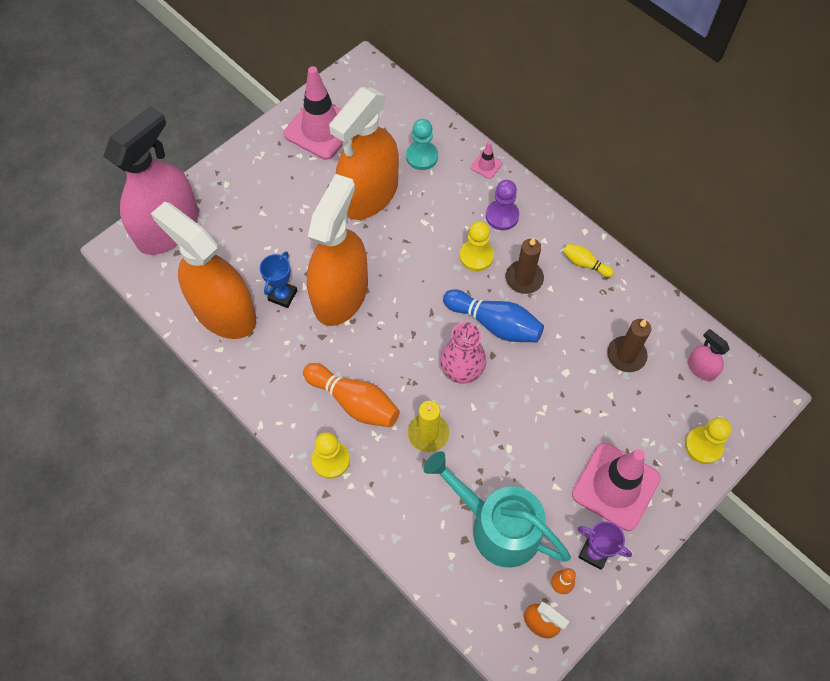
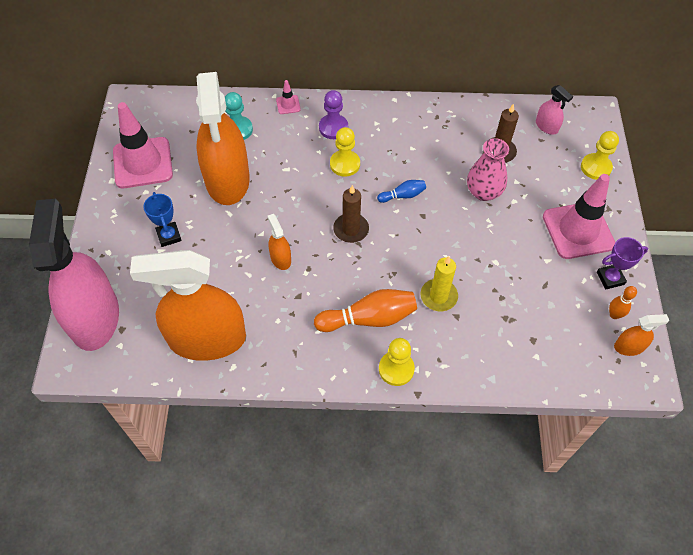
camera: 45 degrees left, 5 degrees down
(282, 295) = (239, 292): blue trophy -> blue trophy (169, 236)
(340, 294) = (280, 258): orange spray bottle -> orange spray bottle, size x0.41
(462, 369) = (414, 239): pink vase -> pink vase (483, 192)
(494, 323) = (403, 195): blue bowling pin -> blue bowling pin, size x0.53
(497, 526) = (542, 314): turquoise watering can -> none
(524, 278) = (390, 154): brown candle -> brown candle (351, 229)
(585, 264) = (416, 118): yellow bowling pin -> none
(701, 369) = (546, 126): pink spray bottle -> pink spray bottle turned 135 degrees counterclockwise

